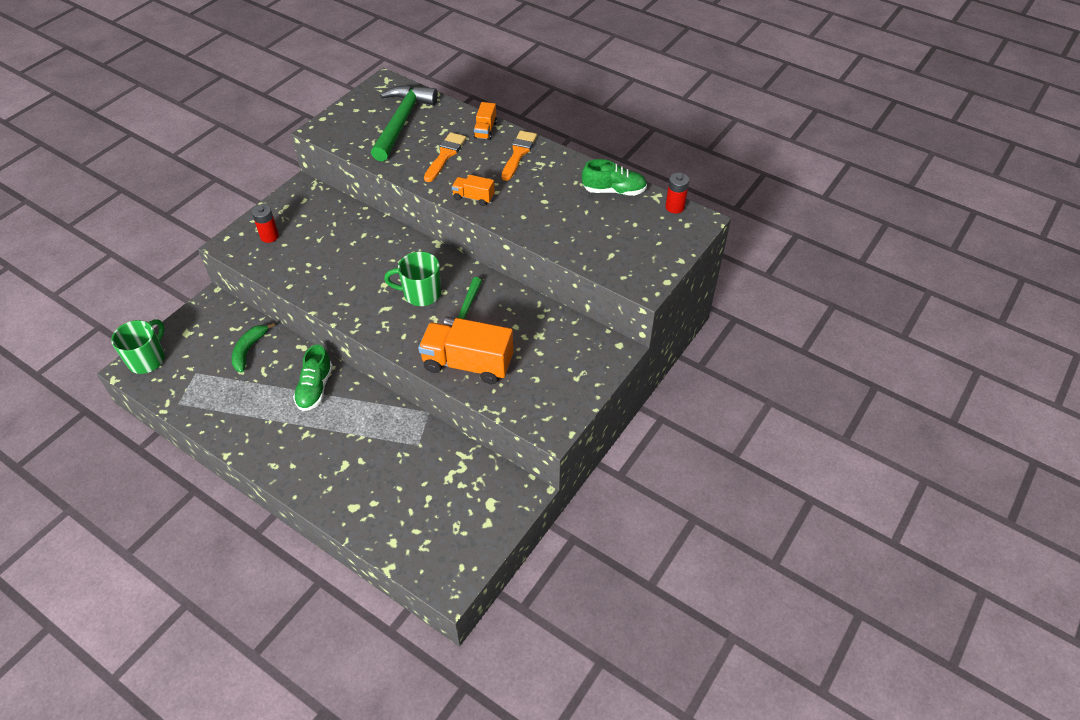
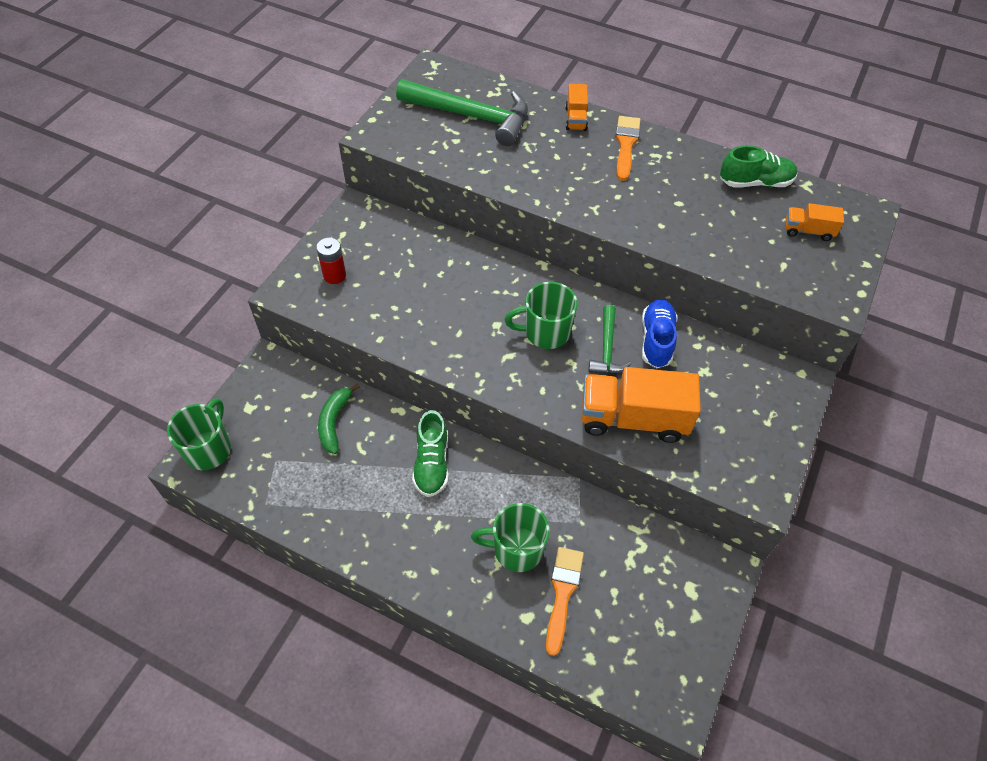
camera: 10 degrees left, 5 degrees up
(361, 458) = (516, 549): none -> green mug
(401, 122) = (471, 116): green hammer -> green hammer turned 105 degrees clockwise
(445, 155) = (539, 154): orange brush -> orange brush (562, 593)
(473, 197) = (593, 206): orange truck -> orange truck (808, 231)
(508, 308) = (656, 340): none -> blue shoe
(674, 207) = (833, 197): red battery -> none

